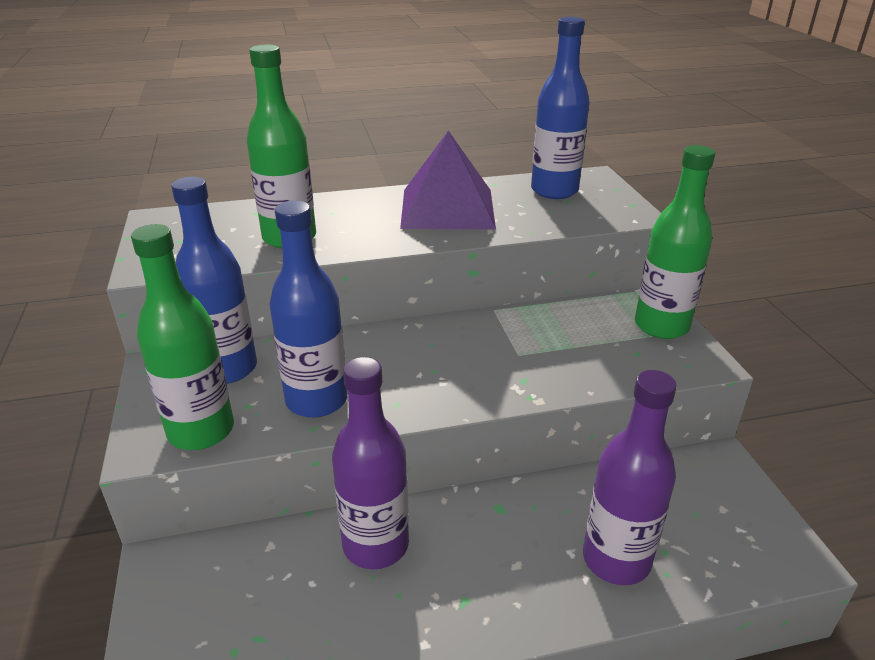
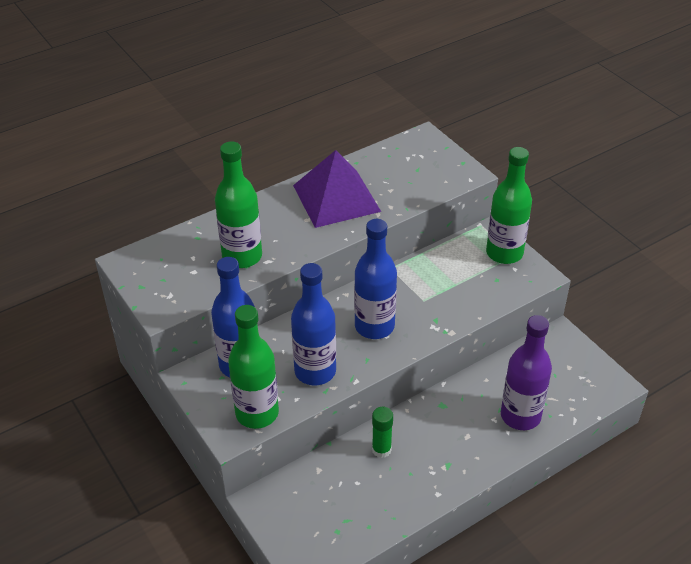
camera: 20 degrees left, 10 degrees up
(375, 545) = (381, 450): purple bottle -> green glue stick
(554, 191) = (403, 160): blue bottle -> blue bottle (374, 326)

